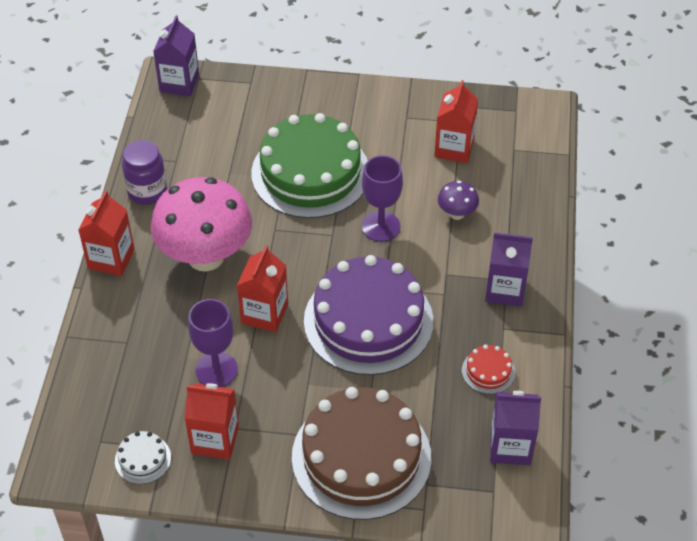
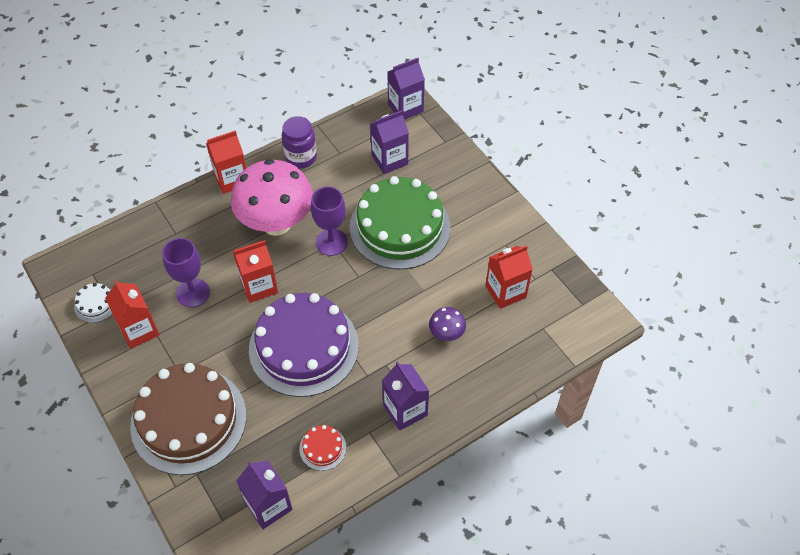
camera: 50 degrees right, 5 degrees up
(226, 132) = (389, 160): none -> purple carton
(381, 226) = (391, 298): purple goblet -> purple goblet (331, 242)

